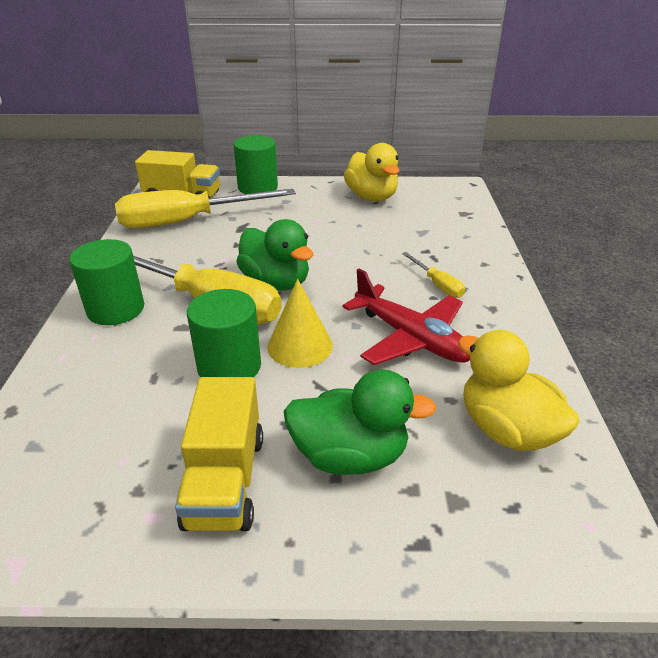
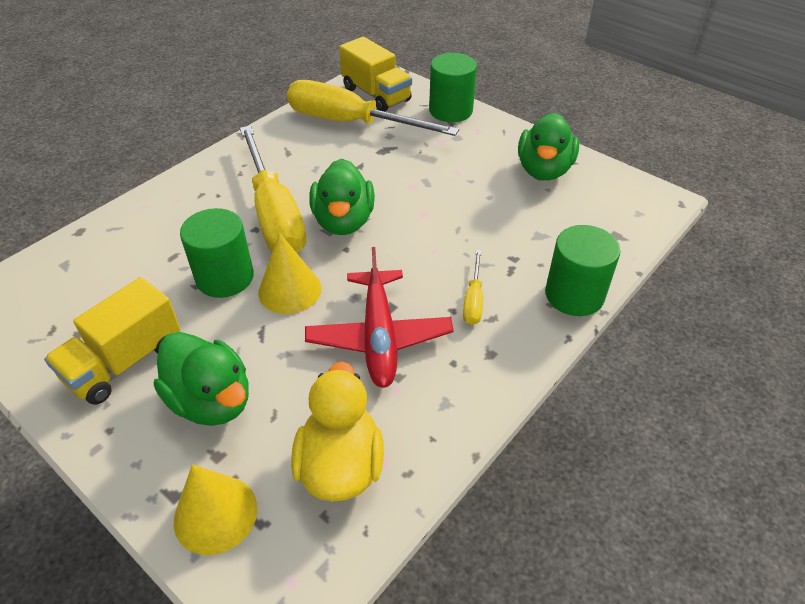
camera: 40 degrees right, 10 degrees up
(116, 309) = (212, 184): green cylinder -> green cylinder (574, 295)
(371, 197) = (544, 170): yellow duck -> green duck
(474, 529) = (215, 514): none -> yellow cone

